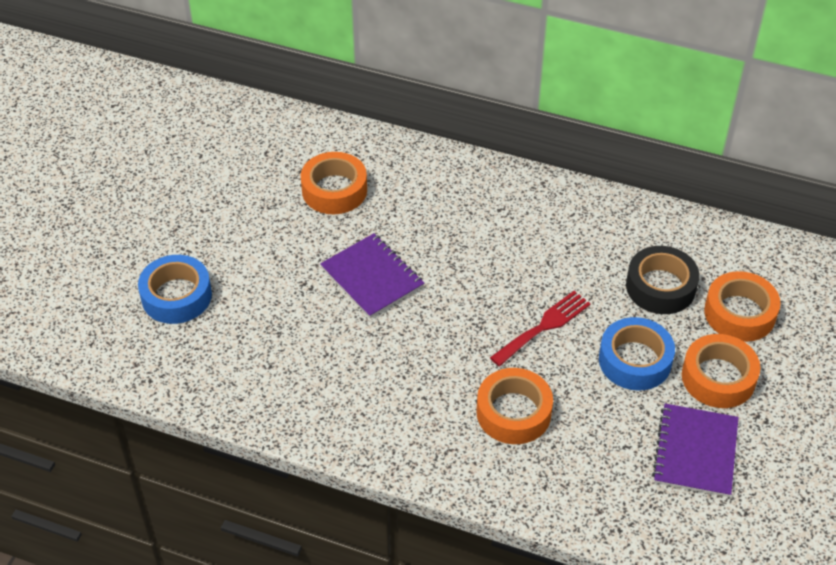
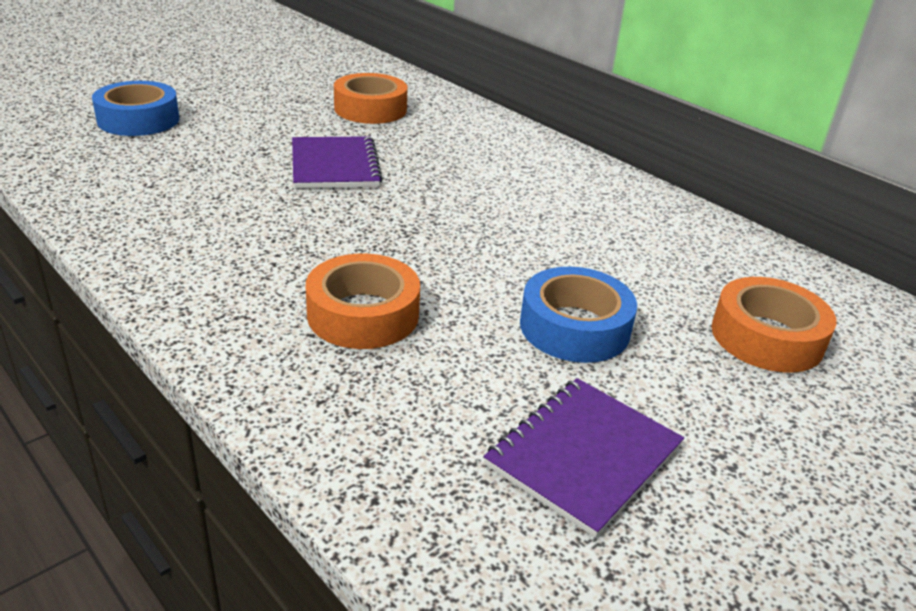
camera: 25 degrees right, 15 degrees down
(544, 326) = (483, 258): red fork -> none
(660, 287) = (668, 277): black tape -> none
(718, 378) = (686, 388): orange tape -> none

